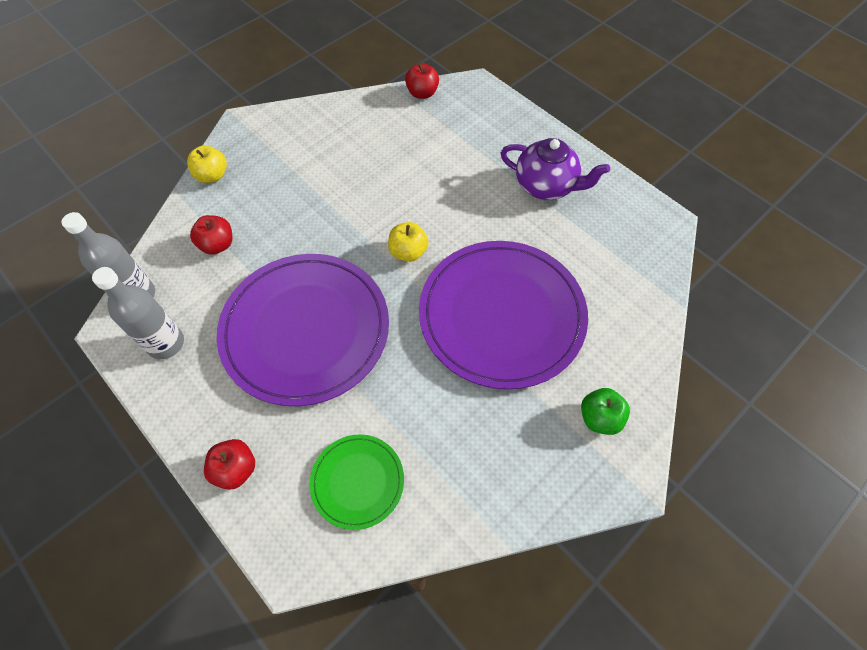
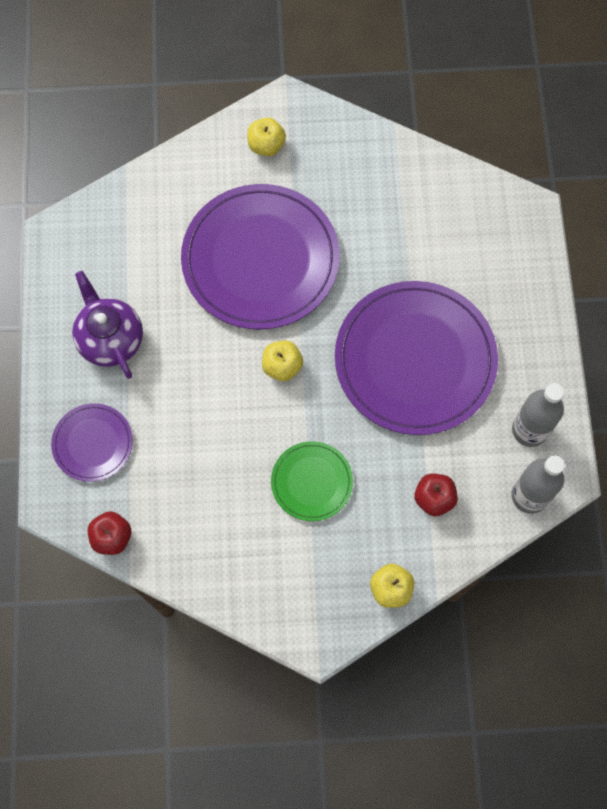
camera: 140 degrees left, 10 degrees up
(236, 469) = (532, 292): red apple -> none
(357, 481) = (457, 225): green plate -> green plate (311, 482)
(487, 126) = (92, 443): none -> purple plate
(599, 418) = (266, 145): green apple -> yellow apple

